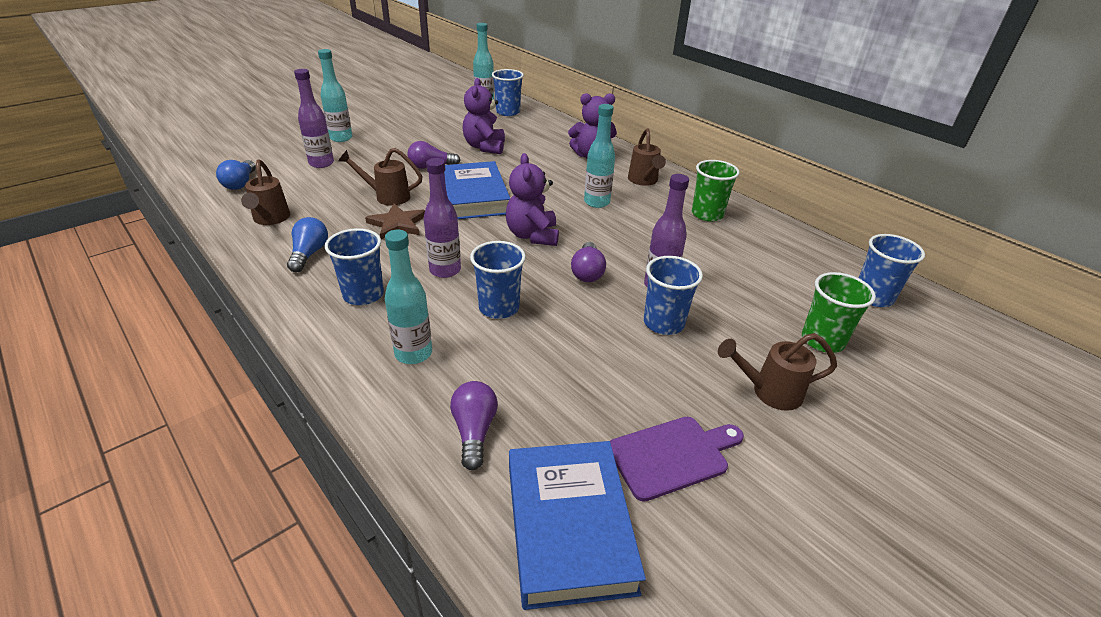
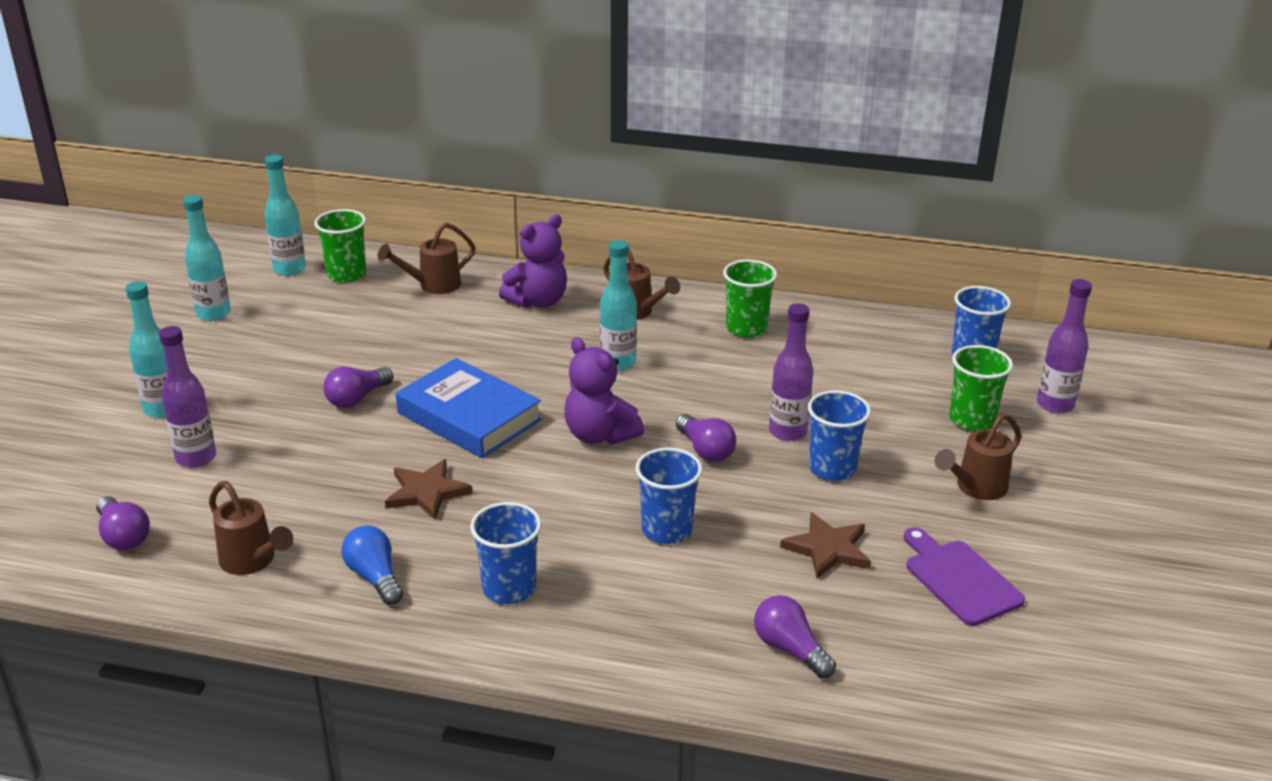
camera: 35 degrees left, 5 degrees down
(240, 183) = (123, 536): blue light bulb -> purple light bulb
(386, 196) = (360, 464): brown watering can -> brown watering can (432, 286)
(413, 353) = (645, 616): turquoise bottle -> turquoise bottle (213, 314)
(445, 270) = (559, 519): purple bottle -> purple bottle (1055, 405)
(484, 147) = (388, 341): purple teddy bear -> none
(508, 112) = (346, 274): blue cup -> green cup
(569, 526) = (945, 672): blue book -> none
(592, 375) = (828, 549): none -> brown star
(672, 455) = (959, 579): purple cutting board -> purple cutting board turned 60 degrees counterclockwise

